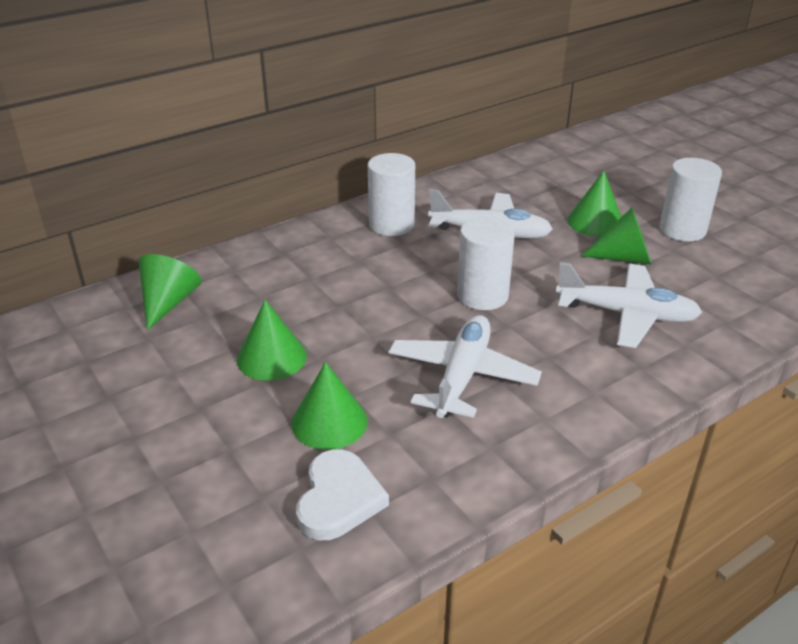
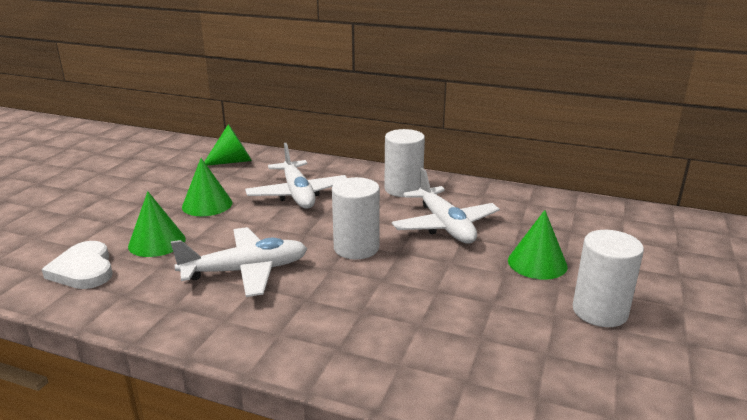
camera: 55 degrees right, 10 degrees down
(339, 499) = (83, 270): white heart -> white heart turned 90 degrees clockwise
(624, 257) = (499, 293): green cone -> none
(627, 314) = (409, 319): white plane -> white plane (298, 194)

